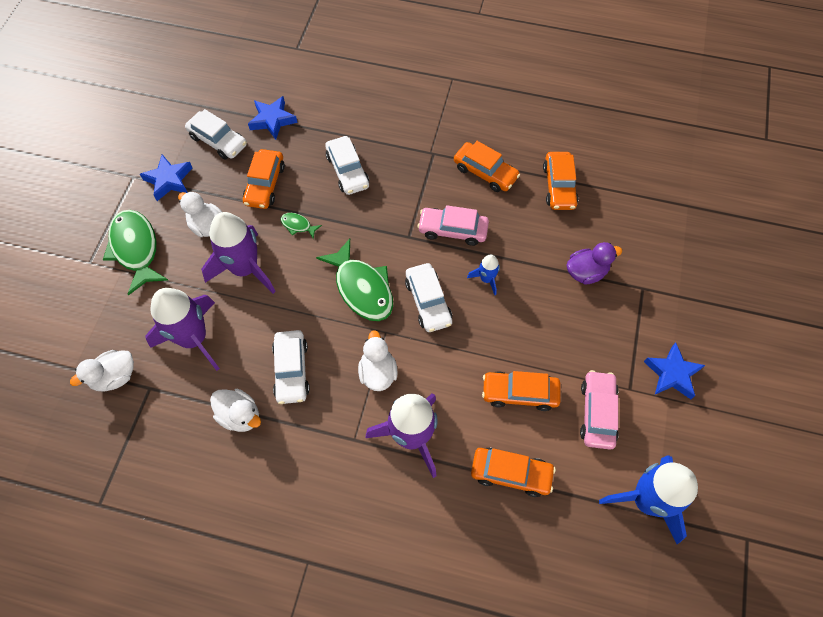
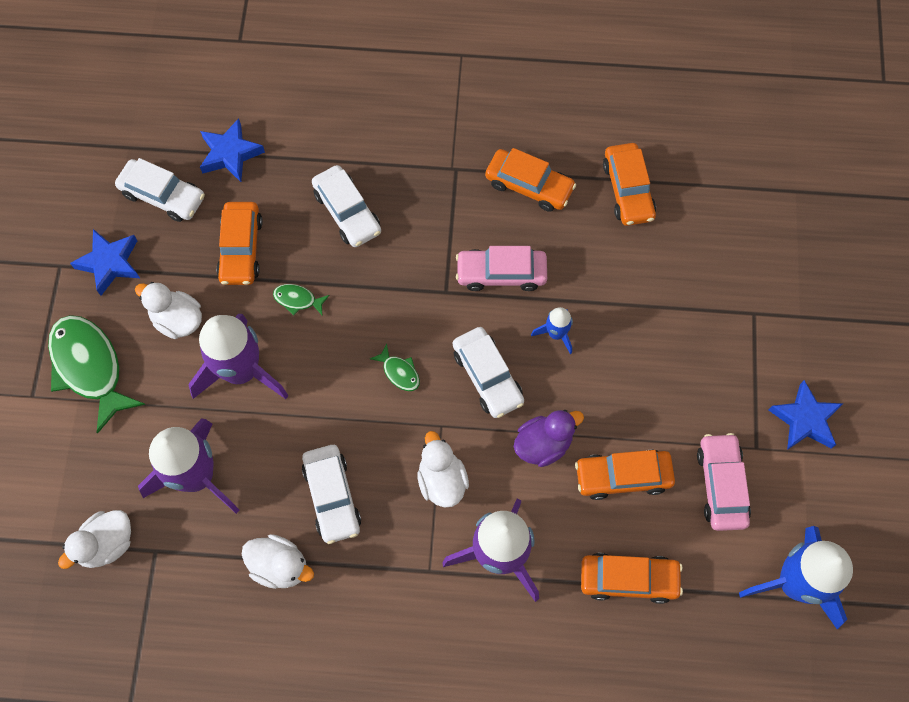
camera: 10 degrees left, 5 degrees up
(362, 288) = (399, 372): green fish -> green fish, size x0.45
(586, 272) = (680, 303): purple duck -> purple duck (543, 444)

